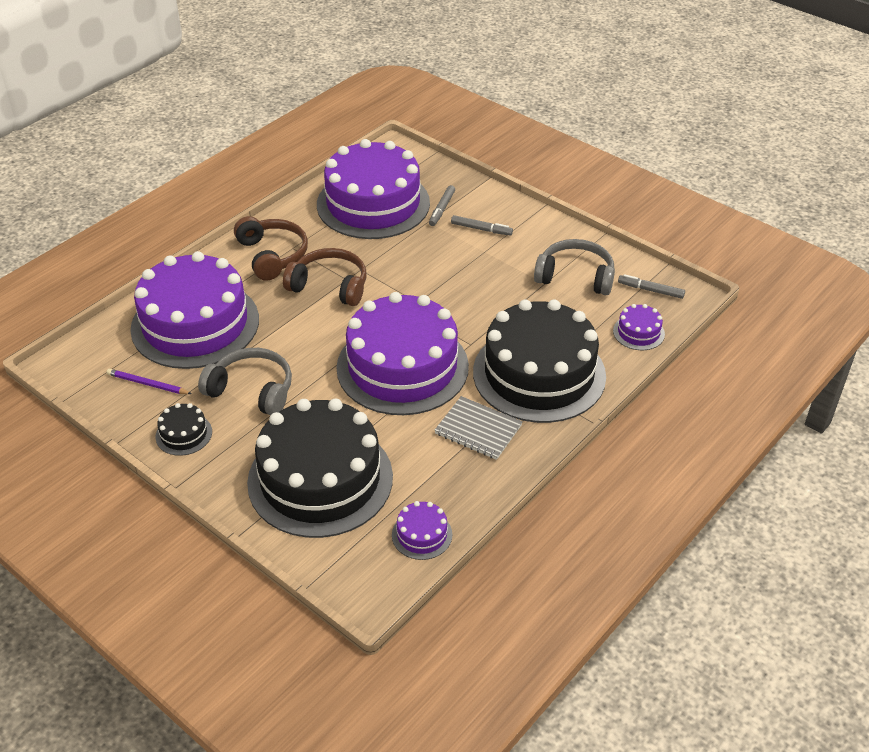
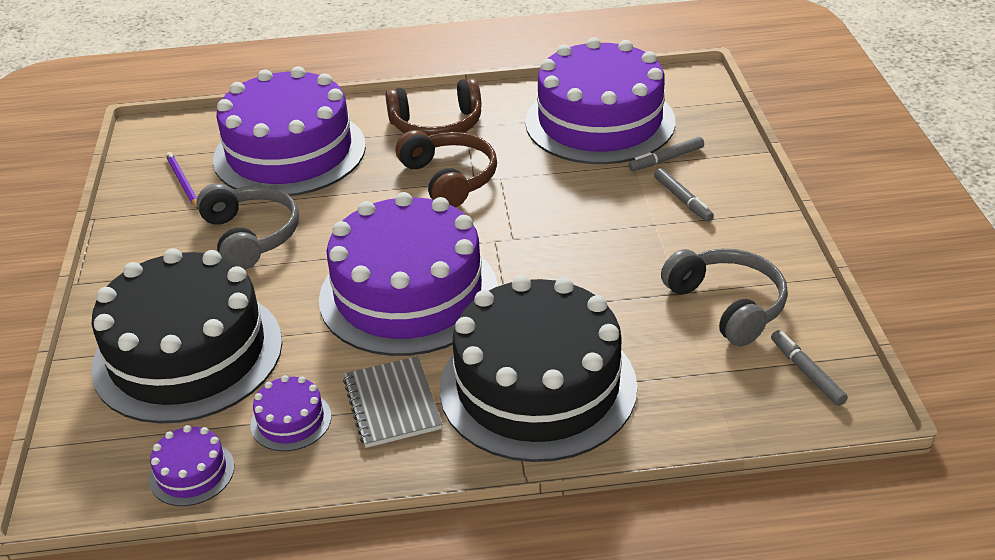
camera: 45 degrees right, 5 degrees down
(184, 434) = (147, 242): black cake -> none
(272, 255) = (437, 125): brown headphones -> brown headphones turned 60 degrees clockwise
(638, 332) = (723, 412): purple cake -> purple cake (291, 420)

